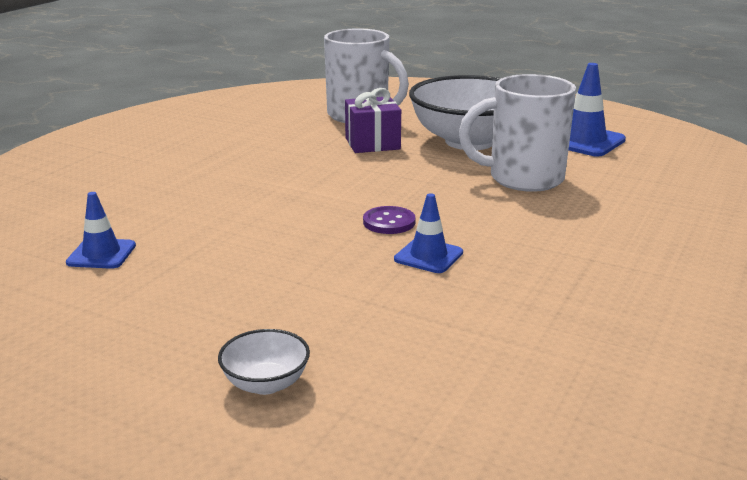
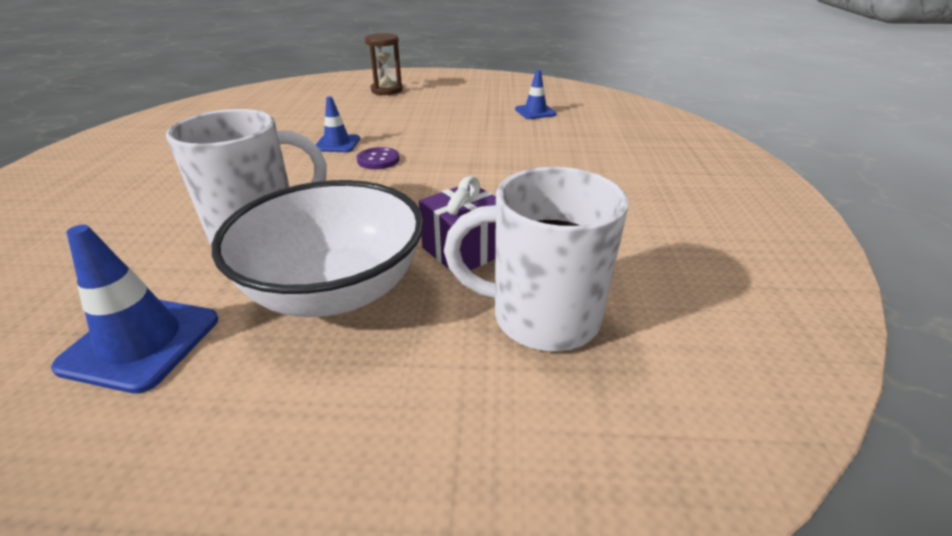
camera: 155 degrees right, 10 degrees up
(266, 383) = (387, 90): white bowl -> brown hourglass

